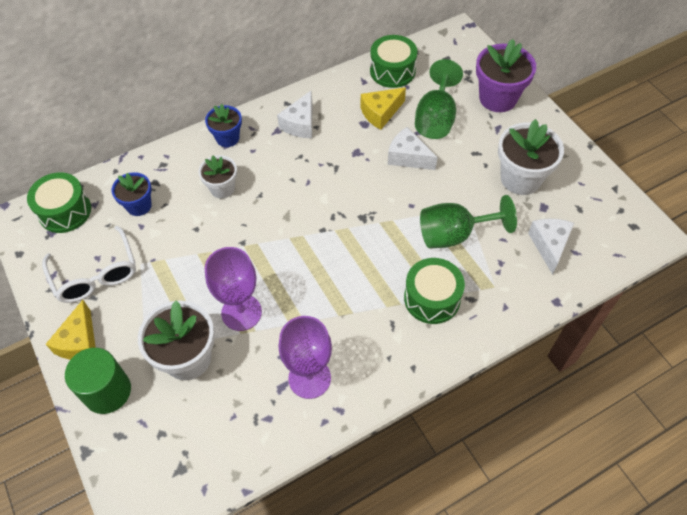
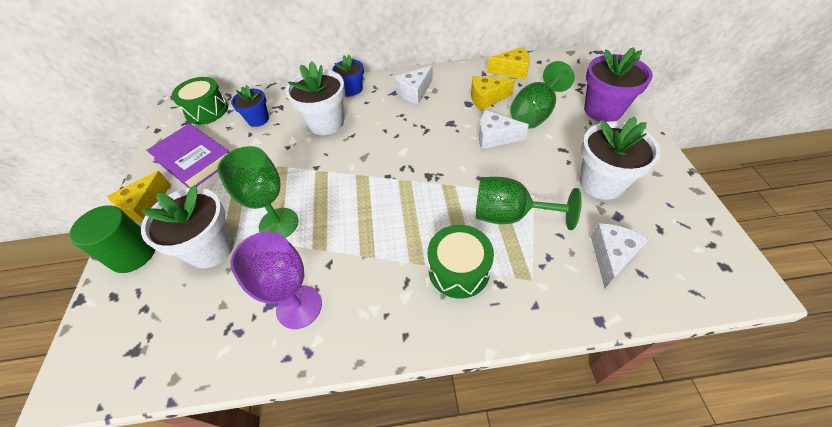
camera: 25 degrees right, 5 degrees down
(96, 275) = (194, 159): white glasses -> purple book
(222, 188) = (326, 123): white flower pot -> white flower pot, size x1.65
(241, 312) = (279, 224): purple goblet -> green goblet
(392, 71) = (512, 71): green drum -> yellow cheese
(408, 157) = (495, 137): white cheese -> white cheese turned 45 degrees counterclockwise

